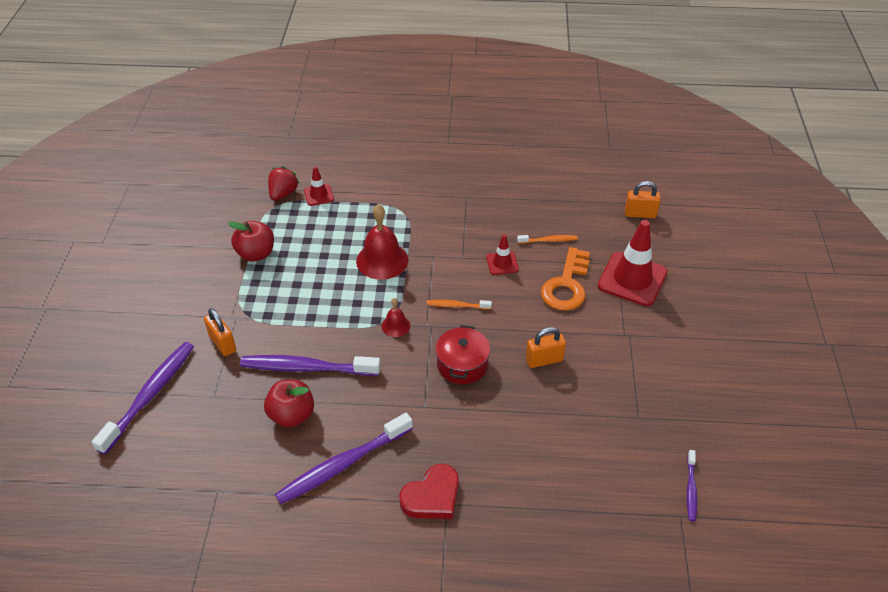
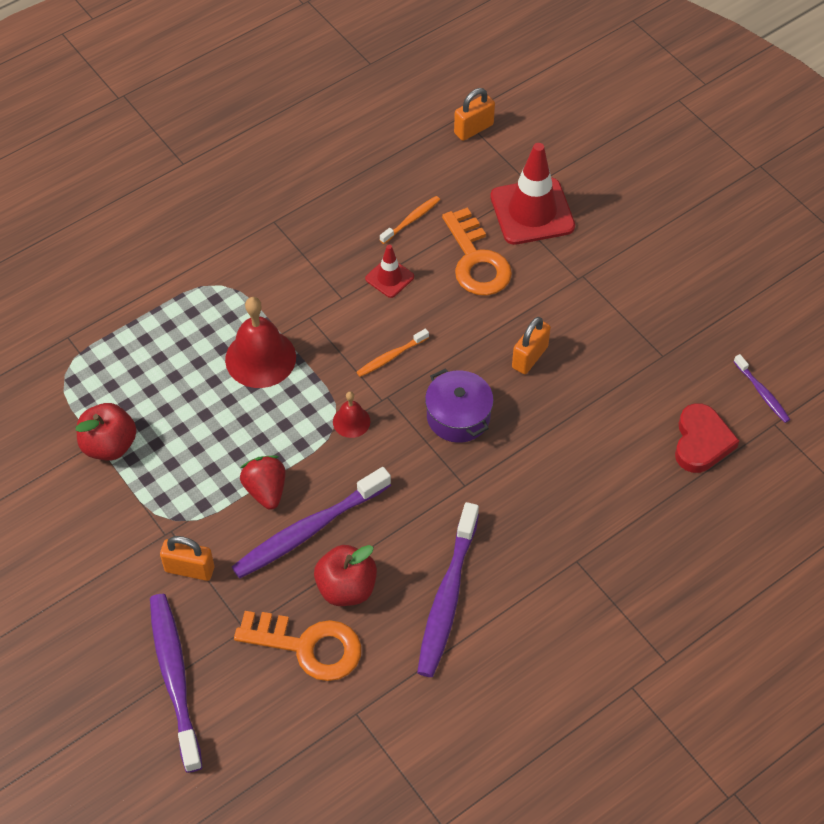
camera: 40 degrees left, 10 degrees up
(235, 432) = (308, 646): none -> orange key
(283, 194) = (57, 352): red strawberry -> red strawberry (266, 490)
(319, 195) = (102, 326): red traffic cone -> none
(432, 496) = (558, 564): red heart -> red heart (701, 442)
(462, 364) = (458, 416): red pot -> purple pot

